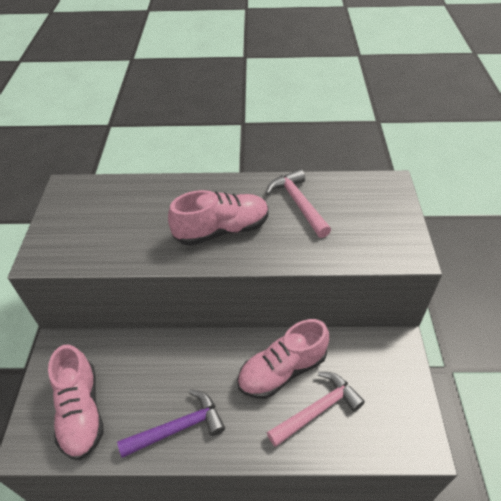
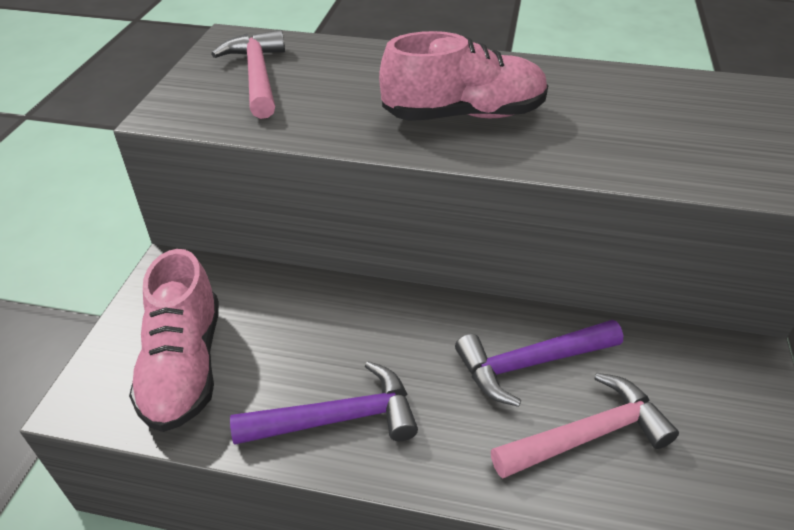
camera: 10 degrees right, 5 degrees down
(282, 370) = (531, 364): pink shoe -> purple hammer
(298, 204) = (597, 98): pink hammer -> pink hammer (257, 76)

